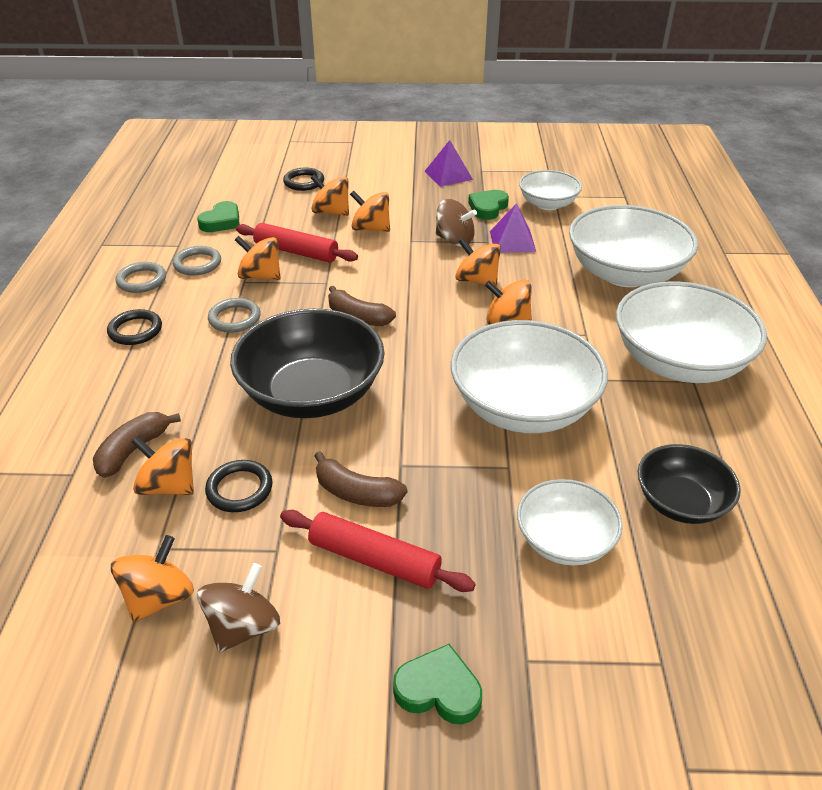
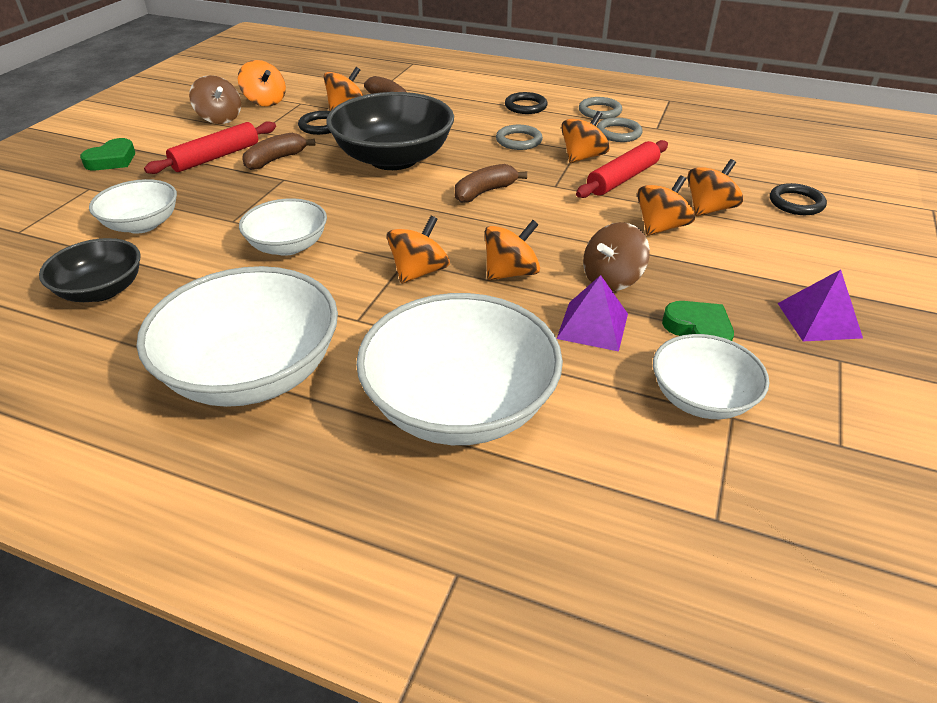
camera: 110 degrees right, 0 degrees up
(221, 221) = (700, 149): green heart -> none
(523, 407) = (288, 246): white bowl -> white bowl, size x0.57

